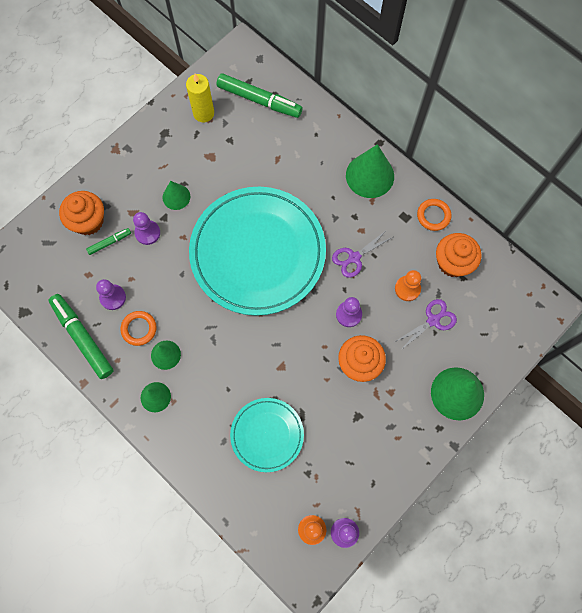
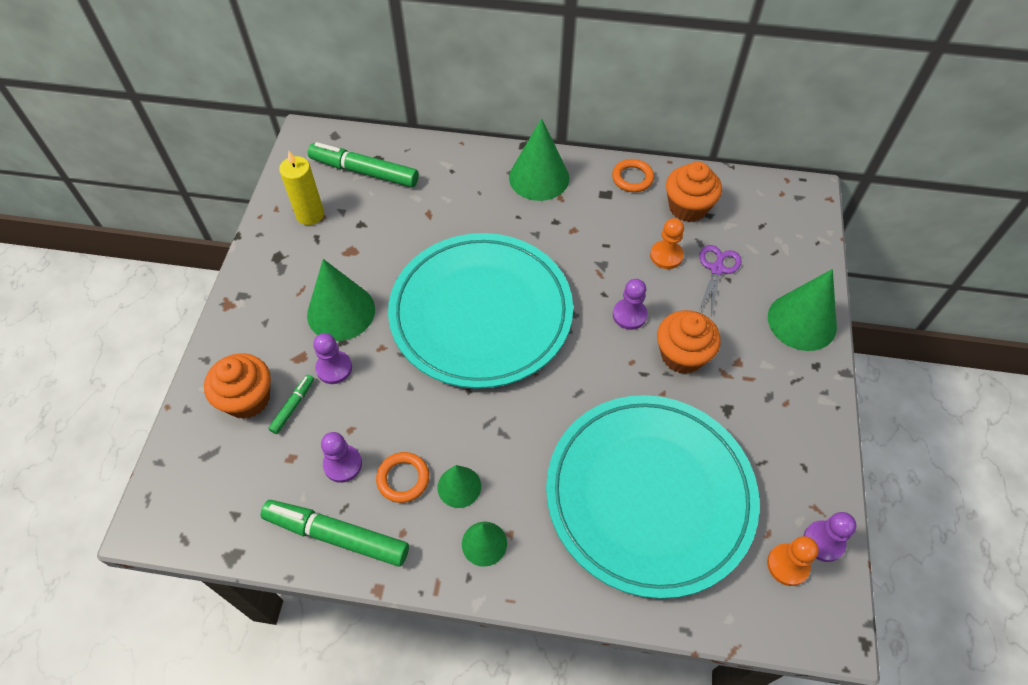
camera: 35 degrees left, 15 degrees down
(176, 197) = (341, 312): green cone -> green cone, size x1.76
(259, 100) = (364, 171): green marker -> green marker turned 150 degrees counterclockwise
(267, 435) = (649, 495): turquoise plate -> turquoise plate, size x1.99
(354, 257) = (588, 259): purple scissors -> none

